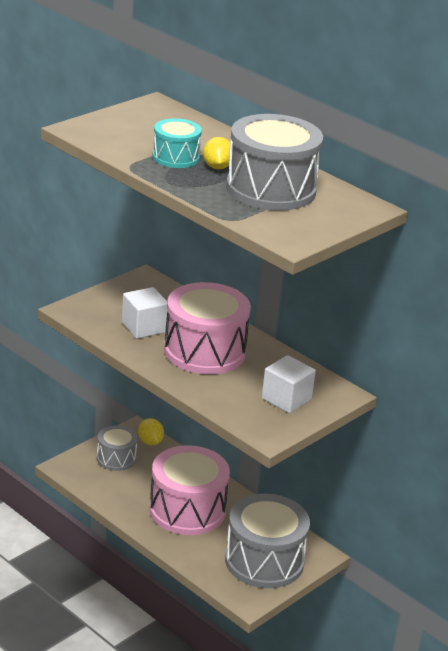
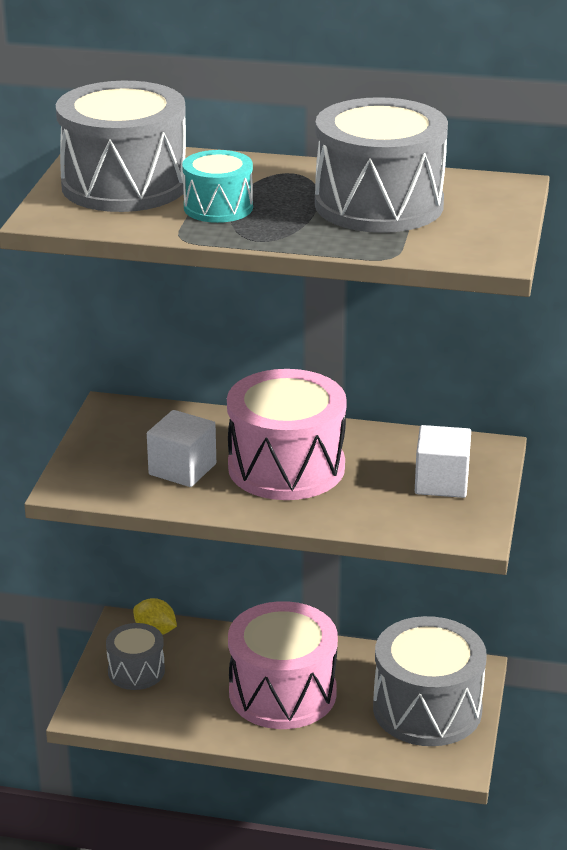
camera: 30 degrees left, 0 degrees up
(143, 127) = (124, 185): none -> grey drum
(217, 167) = (282, 201): yellow lemon -> none

